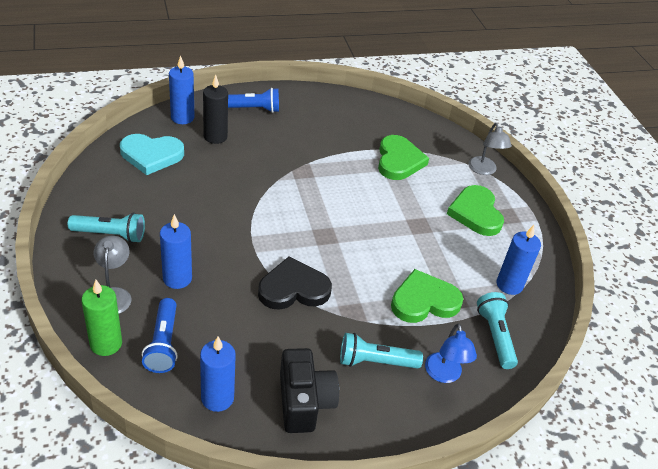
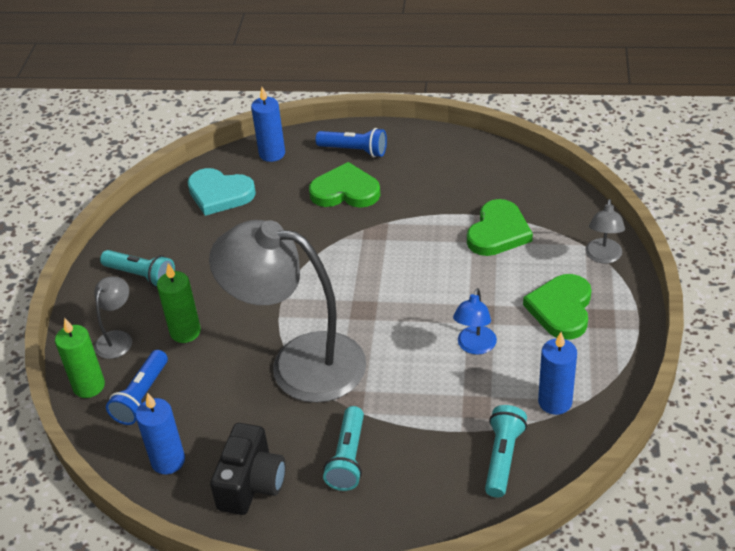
camera: 30 degrees right, 0 degrees up
(177, 278) = (185, 332): blue candle -> green candle
(215, 137) = (297, 180): black candle -> none
(293, 288) = (299, 363): black heart -> grey lamp
(375, 361) = (348, 458): turquoise flashlight -> turquoise flashlight turned 105 degrees counterclockwise
(424, 301) = (439, 402): green heart -> green heart (345, 191)
(444, 375) = (418, 488): blue lamp -> blue lamp (474, 347)

